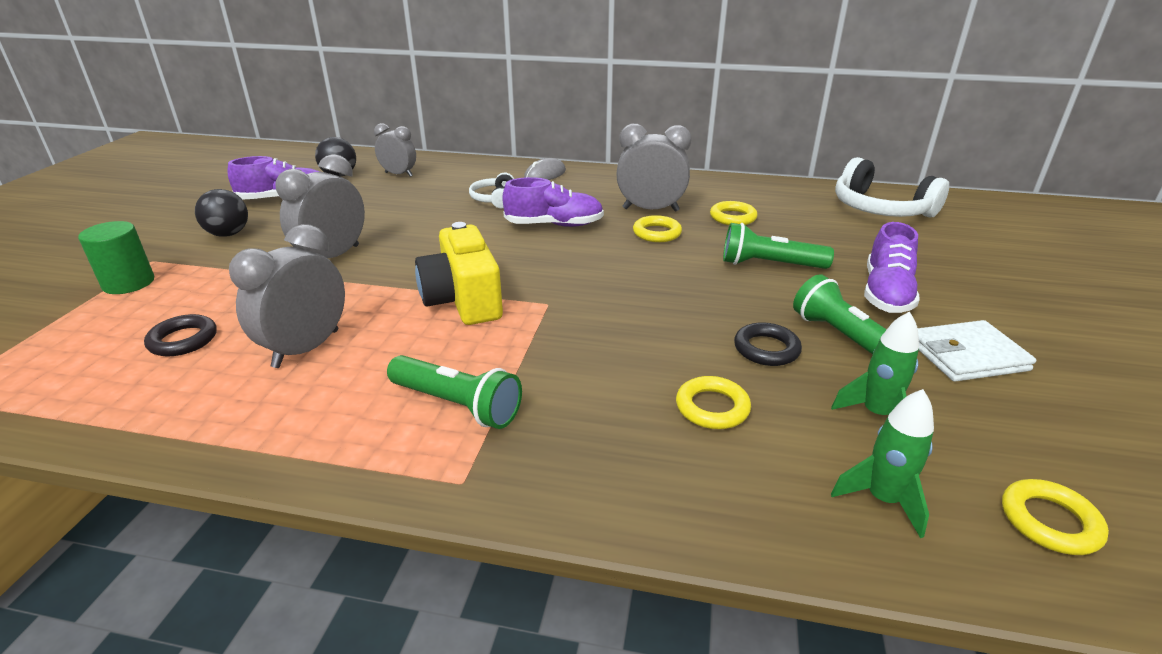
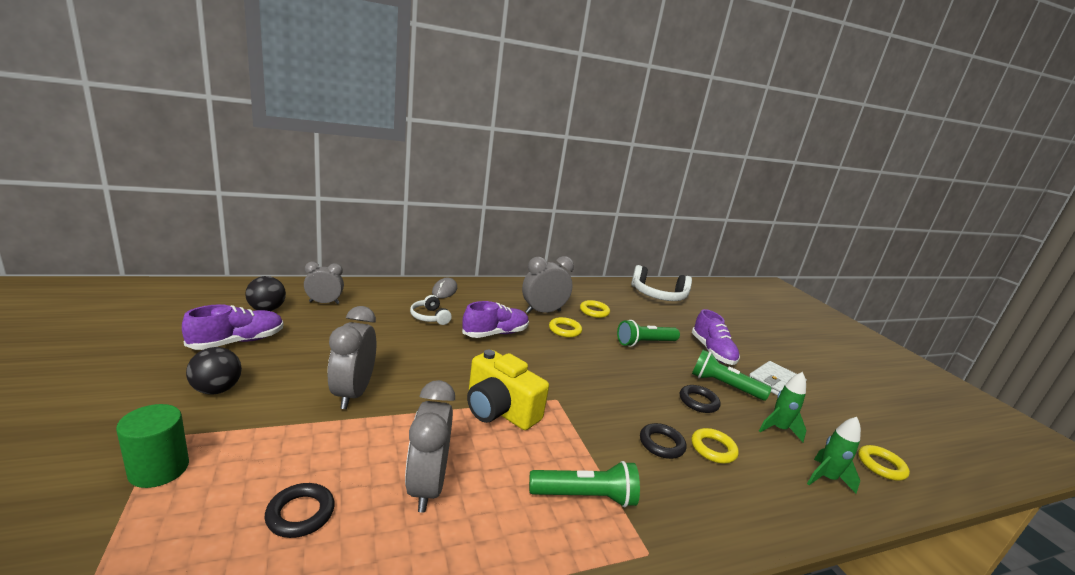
camera: 35 degrees left, 10 degrees down
(634, 382) = (661, 444): none -> black ring

